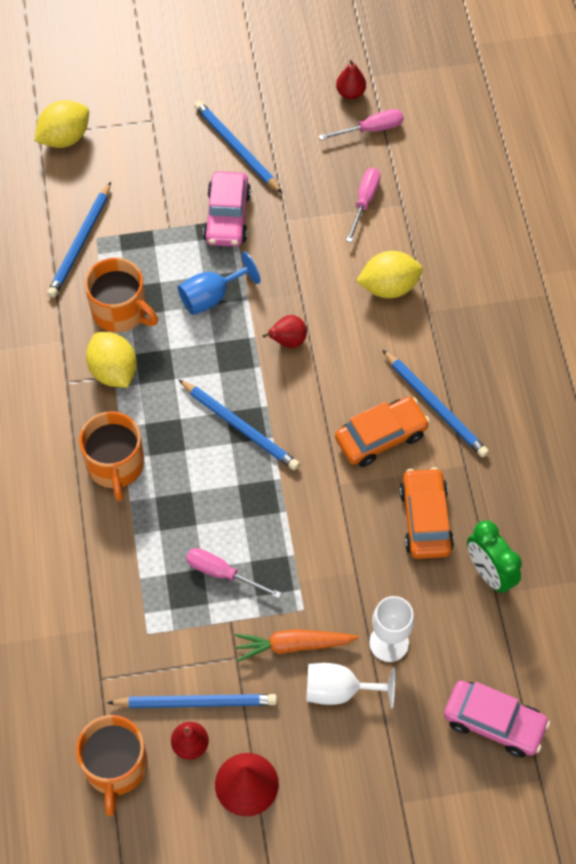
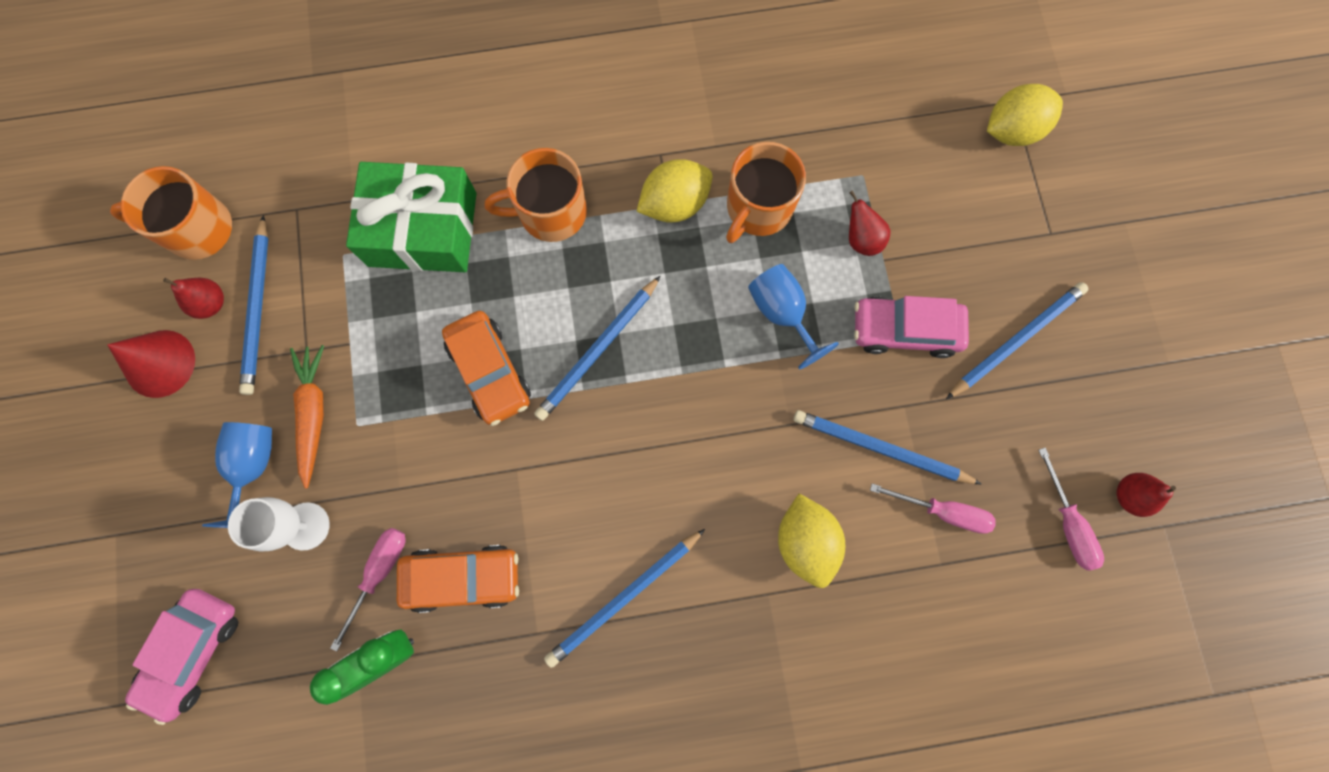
camera: 90 degrees right, 15 degrees up
(65, 138) = (1011, 130): yellow lemon -> yellow lemon turned 75 degrees counterclockwise
(80, 243) = (854, 158): blue pencil -> blue pencil (880, 448)
(126, 567) = (422, 229): none -> green gift
(222, 573) = (408, 333): pink screwdriver -> pink screwdriver (379, 573)
(288, 341) = (719, 407): red pear -> red pear (861, 239)
(339, 690) = (254, 466): white goblet -> blue goblet
(381, 437) = (580, 524): orange car -> orange car (490, 372)

